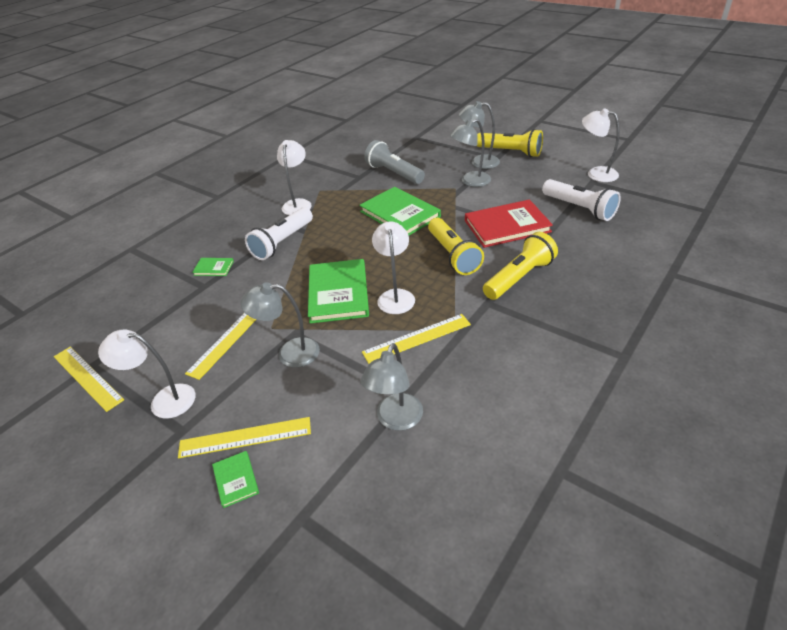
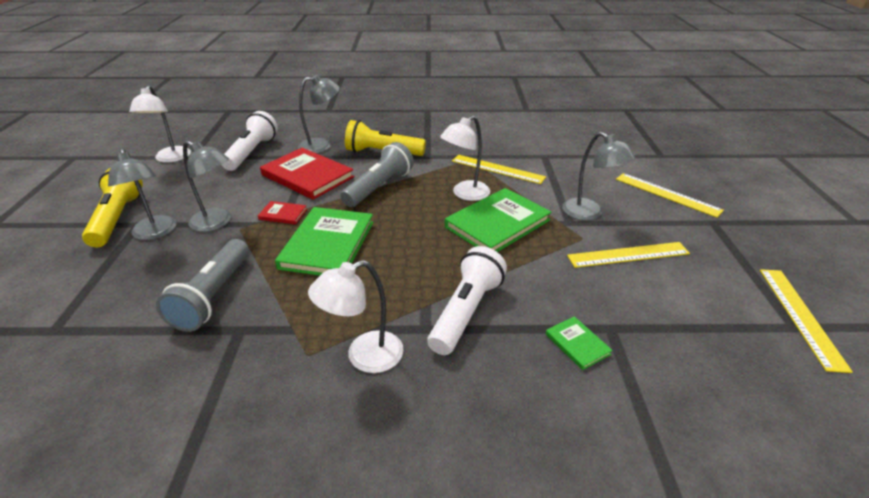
camera: 130 degrees left, 5 degrees down
(164, 400) = (719, 248): white lamp -> none
(236, 480) = (688, 183): green book -> none
(282, 242) = (466, 312): white flashlight -> white flashlight turned 60 degrees counterclockwise
(396, 420) = (568, 153): grey lamp -> grey lamp (322, 145)
(453, 255) = (379, 187): yellow flashlight -> grey flashlight
(456, 205) = (283, 214): none -> red book

